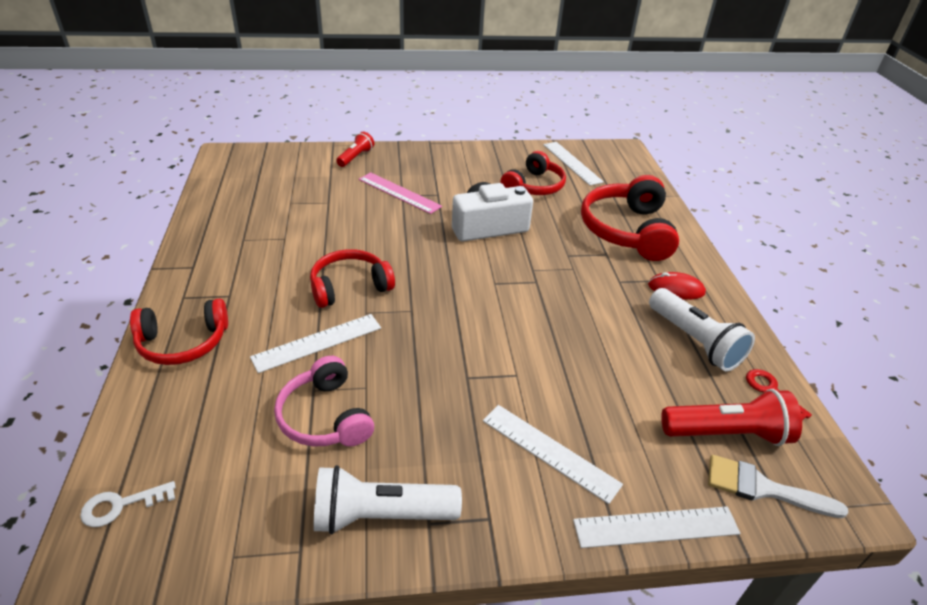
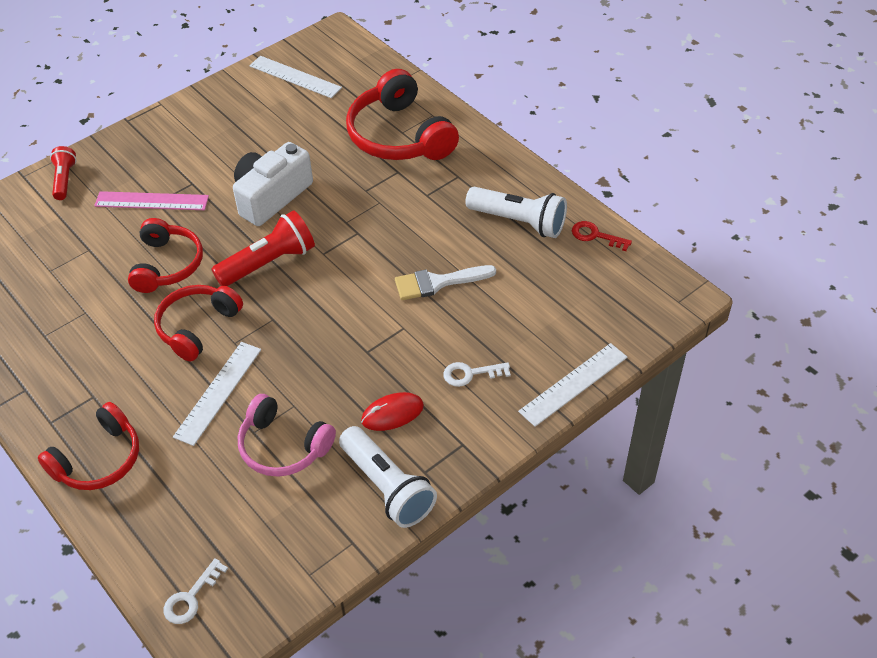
camera: 30 degrees left, 10 degrees up
(380, 515) = (387, 487): white flashlight -> white flashlight turned 90 degrees counterclockwise
(534, 186) = (279, 125): red headphones -> red headphones (167, 265)
(549, 452) = (470, 374): white ruler -> white key
(676, 289) = (477, 178): red mouse -> red mouse (392, 413)
(727, 433) = (583, 288): red flashlight -> red flashlight (269, 263)
(762, 488) = (625, 316): white brush -> white brush (437, 283)

